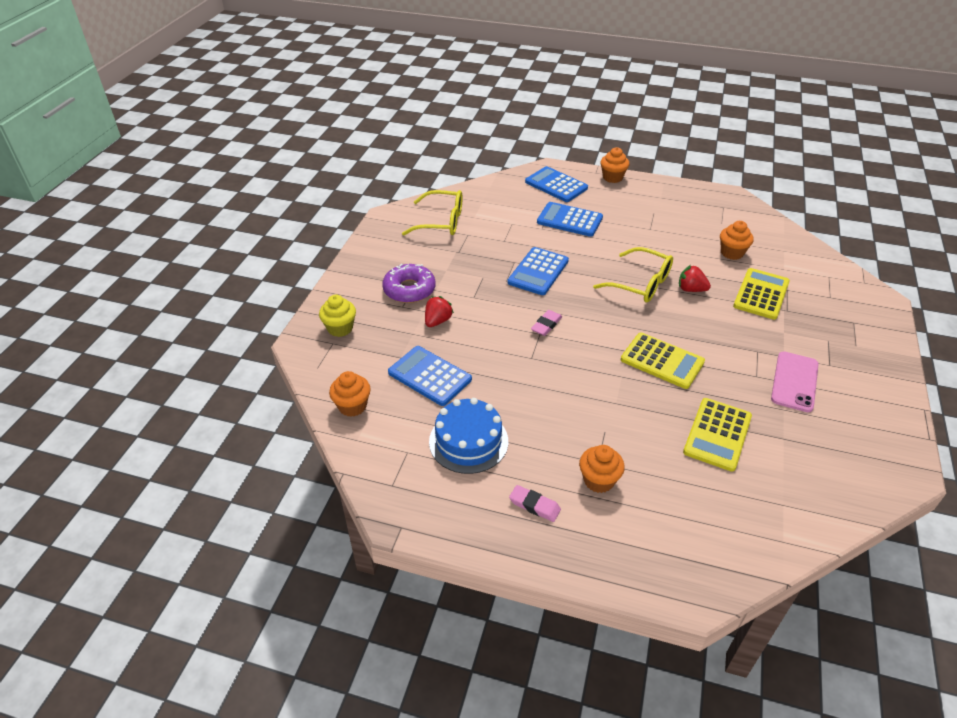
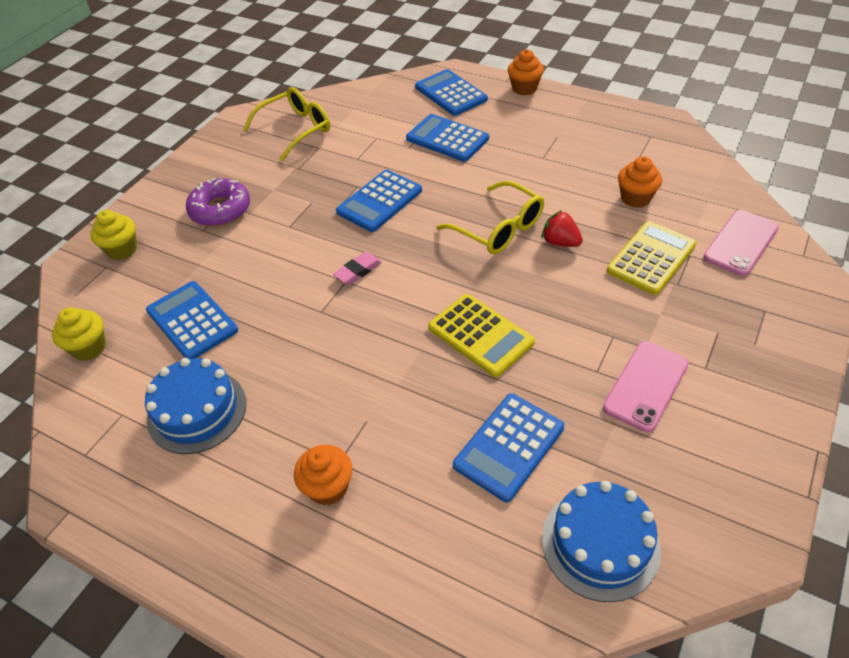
camera: 15 degrees right, 5 degrees up
(352, 406) = (89, 348): orange cupcake -> yellow cupcake
(437, 321) = (233, 252): red strawberry -> none
(441, 222) = (296, 129): yellow glasses -> yellow glasses turned 60 degrees counterclockwise
(534, 505) = (234, 509): pink eraser -> none
(717, 434) = (508, 446): yellow calculator -> blue calculator
(808, 488) = (600, 543): none -> blue cake
(818, 277) = (740, 243): none -> pink phone

